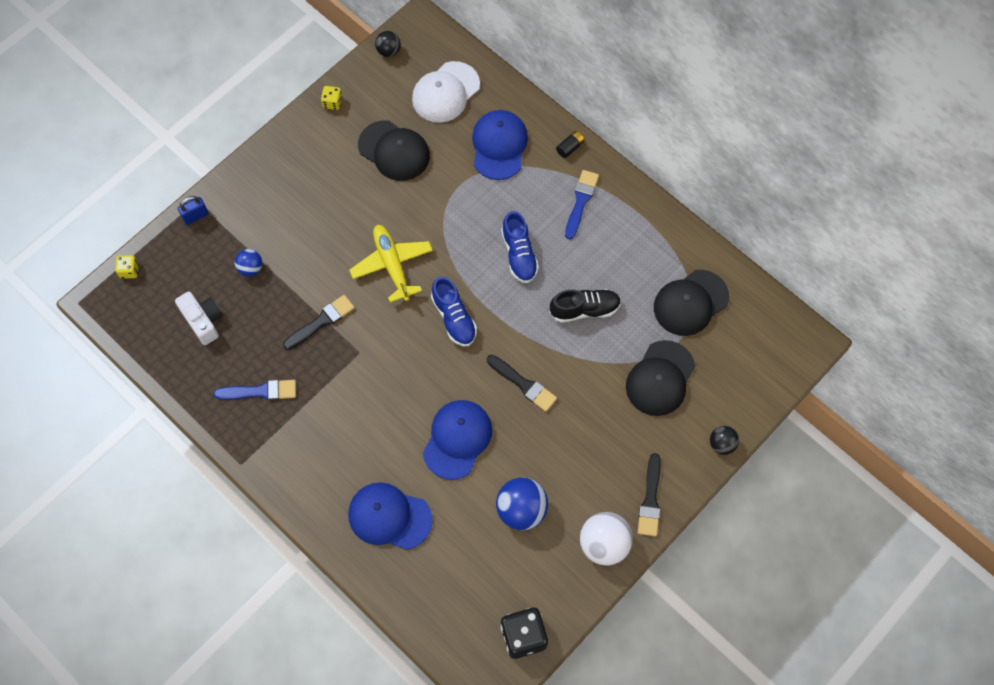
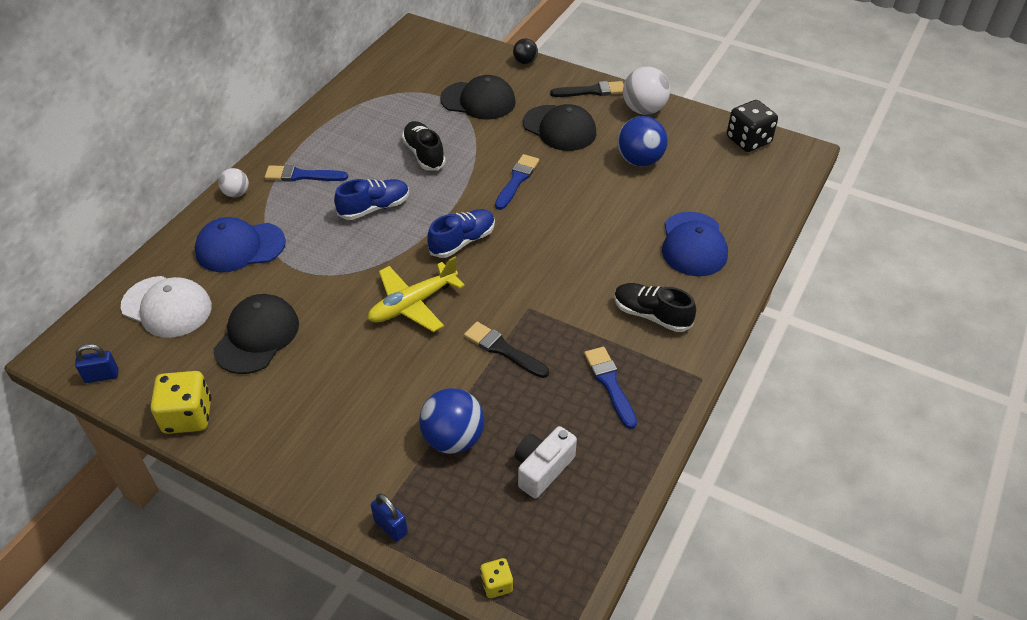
camera: 105 degrees left, 20 degrees down
(250, 268) = (453, 439): blue ball -> blue ball, size x1.76
(318, 448) = (651, 315): none -> black shoe
(332, 103) = (188, 416): yellow dice -> yellow dice, size x1.90
(388, 51) = (102, 376): black ball -> blue padlock
(457, 439) = (592, 213): blue cap -> none
(523, 384) = (517, 180): black brush -> blue brush
(570, 148) = (236, 193): black battery -> white ball
(690, 303) = (397, 94): black cap -> black cap (559, 128)

